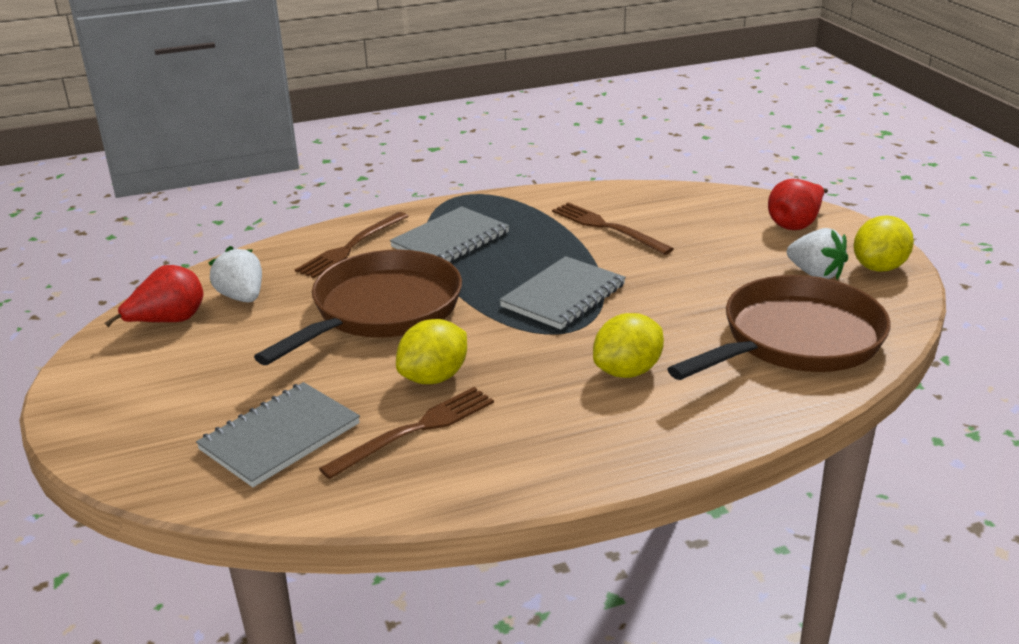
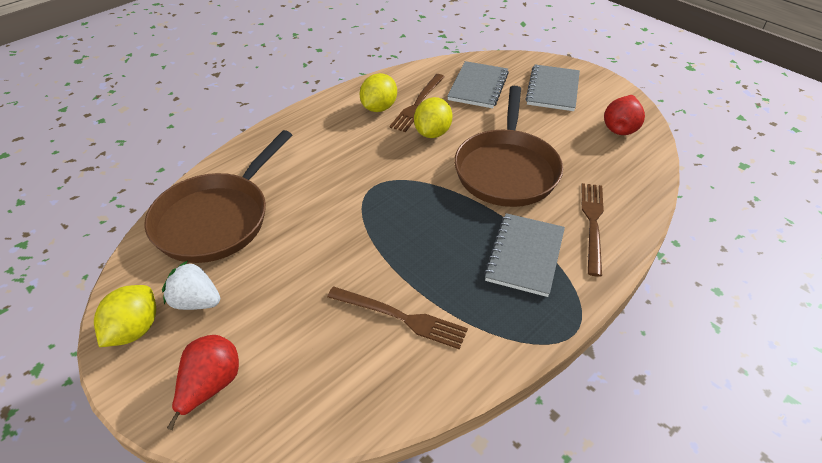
camera: 155 degrees right, 15 degrees up
(242, 297) = (605, 156): white strawberry -> none
(563, 296) = (394, 216): grey notebook -> grey notebook (552, 89)
(627, 371) = (323, 165): yellow lemon -> yellow lemon (379, 108)

